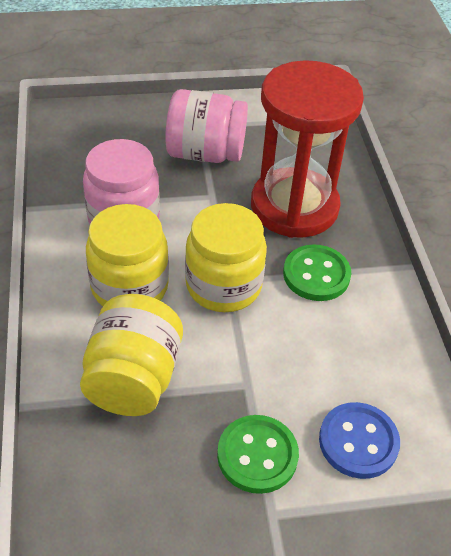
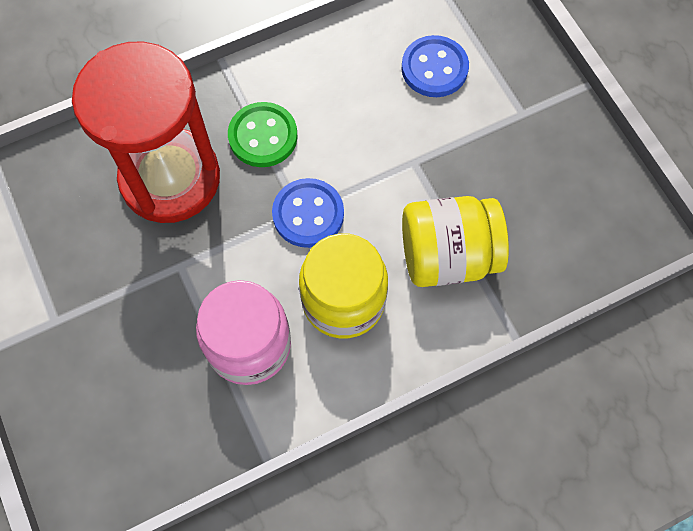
camera: 105 degrees left, 20 degrees up
(205, 153) = (106, 296): pink jar -> none
(223, 285) = (308, 214): yellow jar -> blue button
(257, 455) = (479, 136): green button -> none

